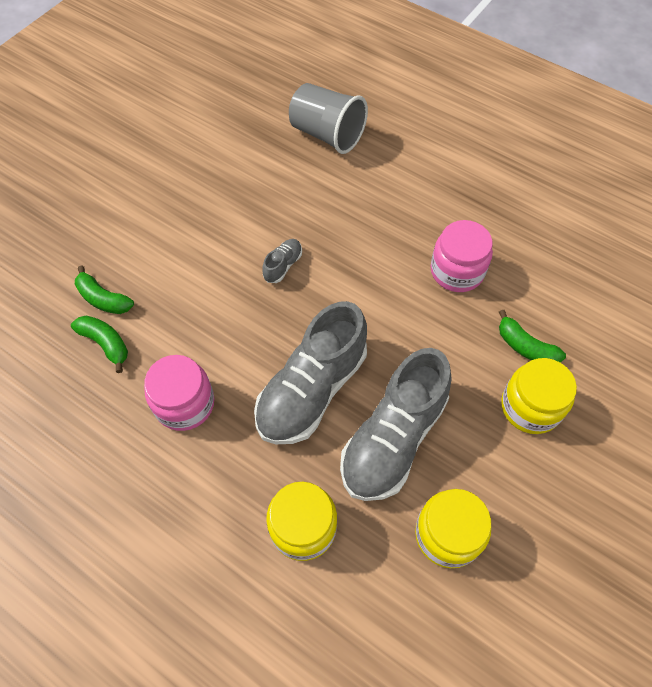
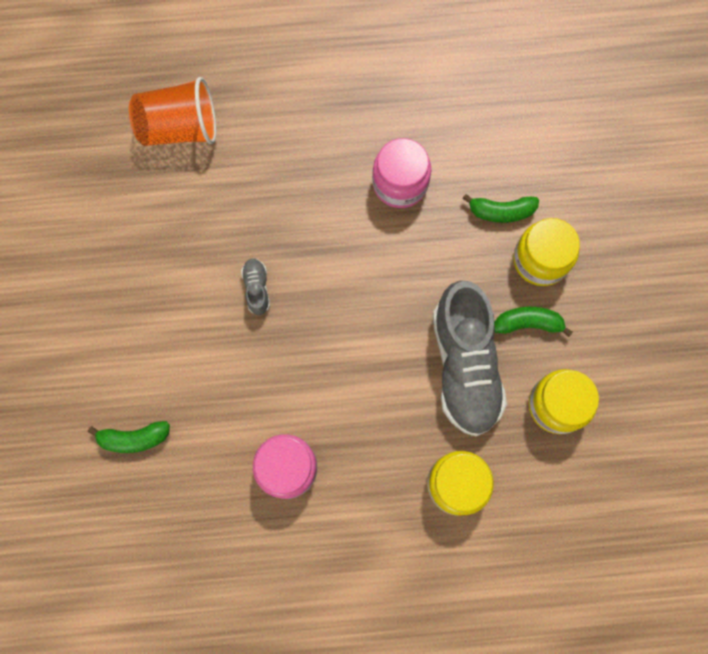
camera: 40 degrees left, 15 degrees up
(105, 343) = (176, 473): green banana -> green banana (528, 323)
(312, 389) = (373, 376): grey shoe -> none
(327, 134) = (180, 128): grey cup -> orange cup

